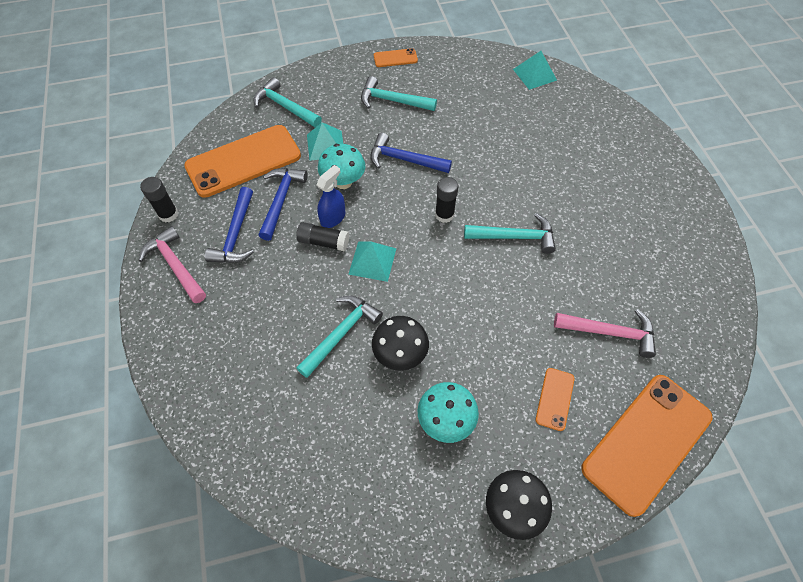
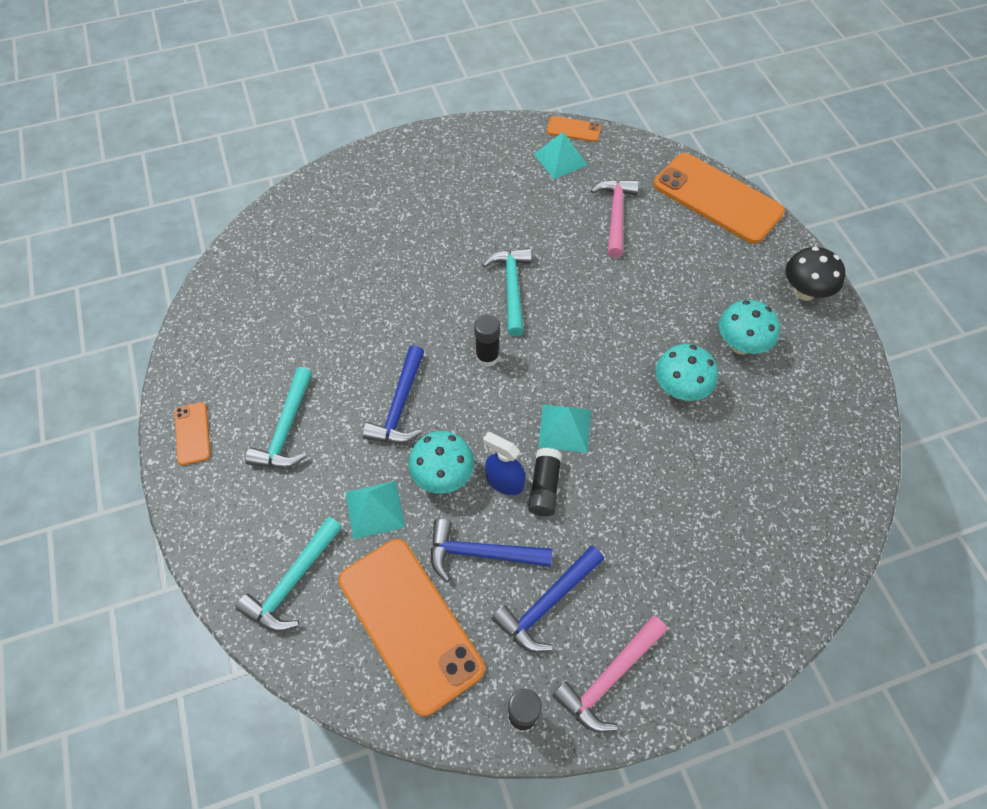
camera: 95 degrees left, 0 degrees up
(236, 235) = (547, 604): blue hammer -> blue hammer turned 135 degrees clockwise
(341, 333) = (667, 450): turquoise hammer -> none
(400, 354) = (679, 389): black mushroom -> turquoise mushroom
(534, 74) = (244, 264): turquoise pyramid -> turquoise pyramid (560, 159)
(555, 399) = (694, 259): orange phone -> orange phone (573, 129)

